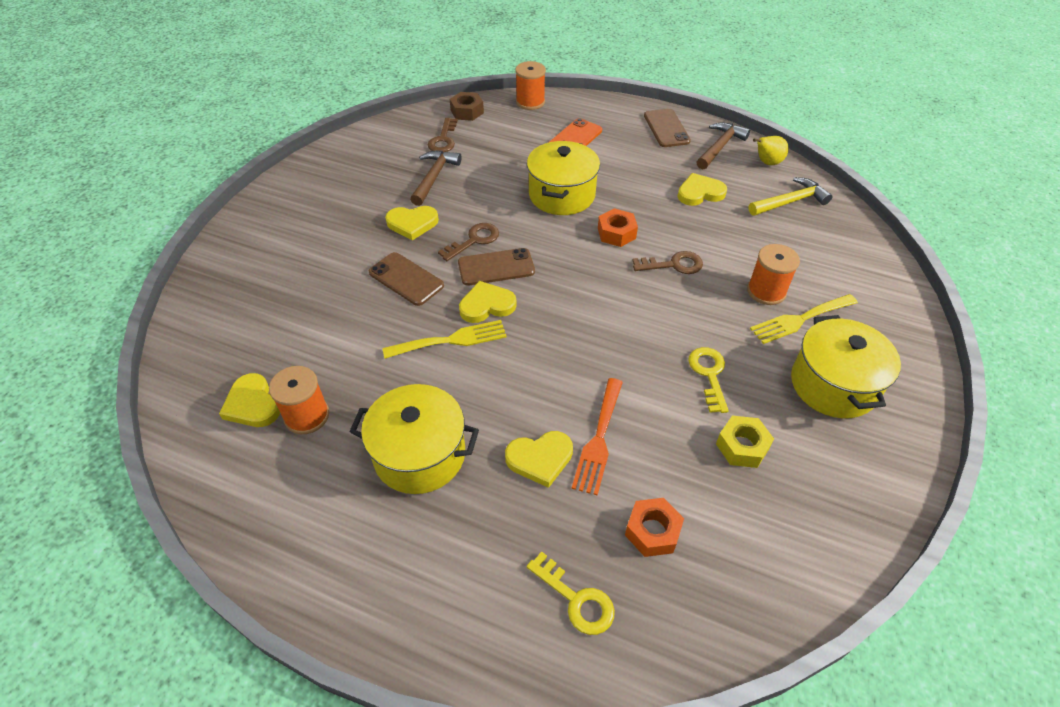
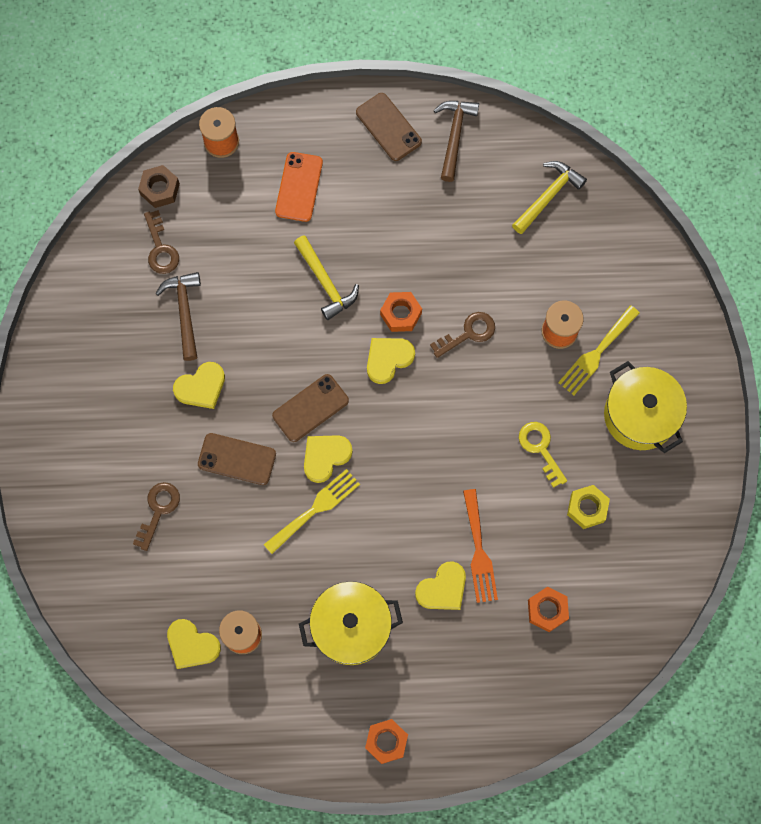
camera: 25 degrees left, 25 degrees up
(382, 594) = (386, 741): none -> orange nut
(474, 240) = (272, 383): brown key -> brown key (158, 510)
(562, 195) = (325, 282): yellow pot -> yellow hammer
(576, 599) = (516, 684): yellow key -> none
(700, 193) = (458, 220): yellow heart -> yellow heart (388, 359)
(767, 163) = (509, 143): yellow pear -> none

